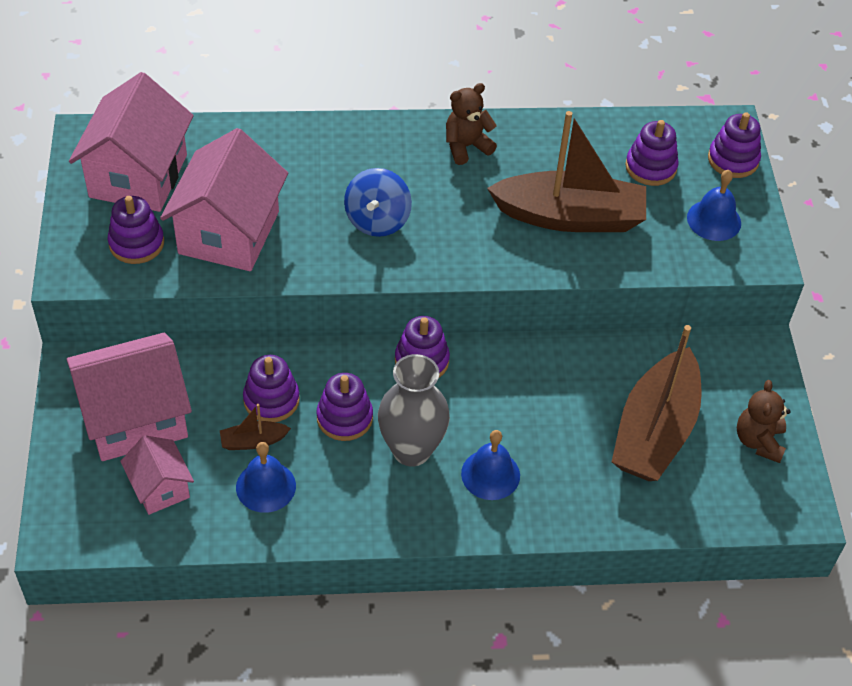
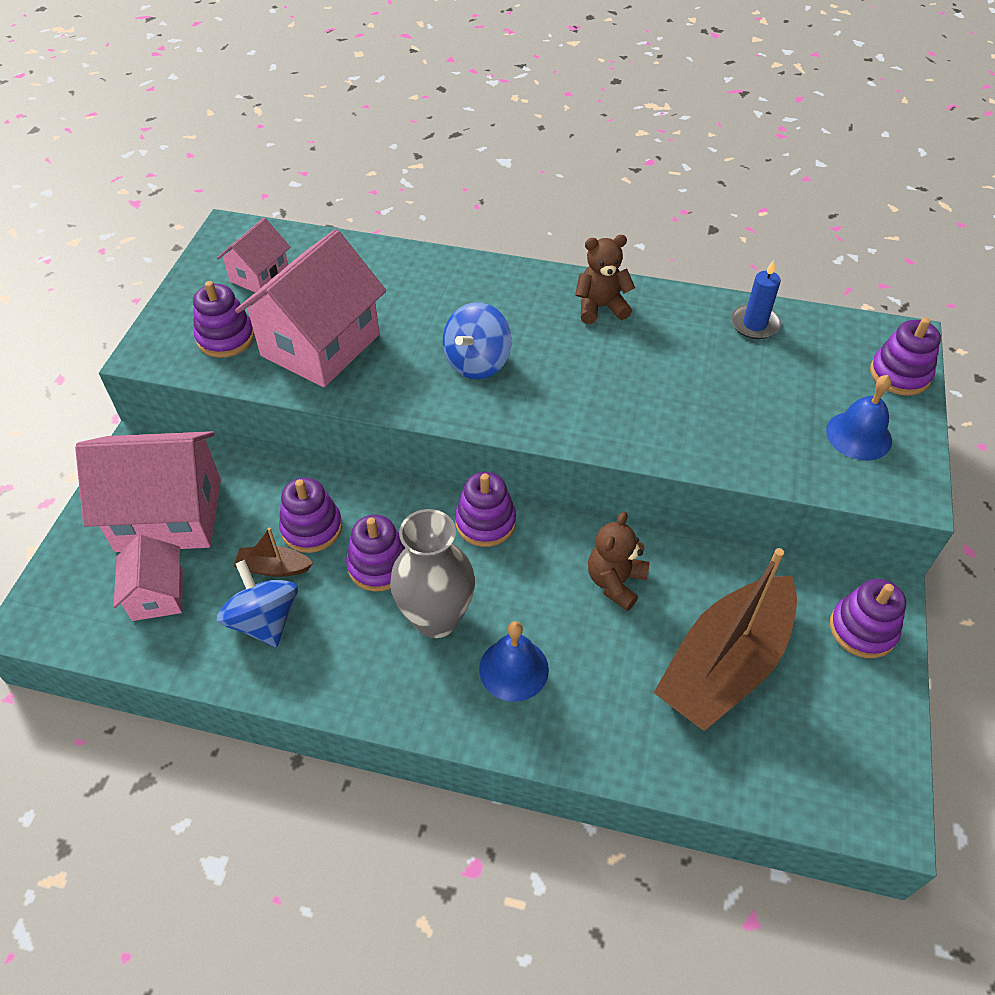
camera: 20 degrees right, 0 degrees up
(138, 176) = (259, 276): pink house -> pink house, size x0.53
(266, 486) = (264, 620): blue bell -> blue spinning top
(570, 216) = (689, 399): brown boat -> none
(603, 137) = (754, 324): none -> blue candle
(650, 167) = (799, 365): purple stacking toy -> purple stacking toy (862, 629)
(758, 441) = (851, 709): brown teddy bear -> brown teddy bear (615, 582)

